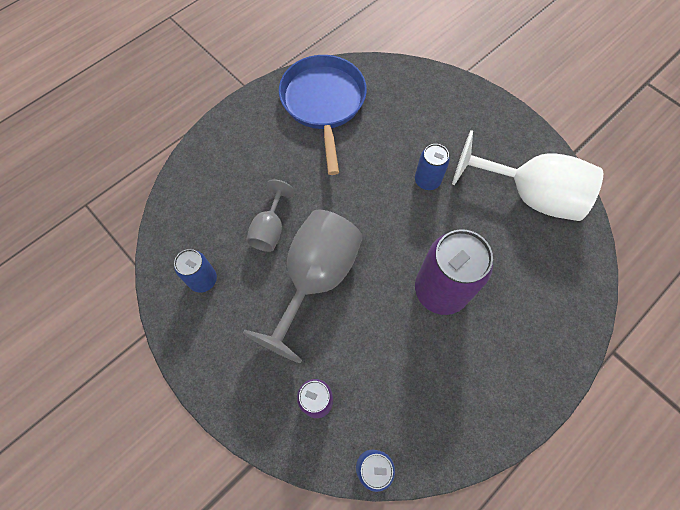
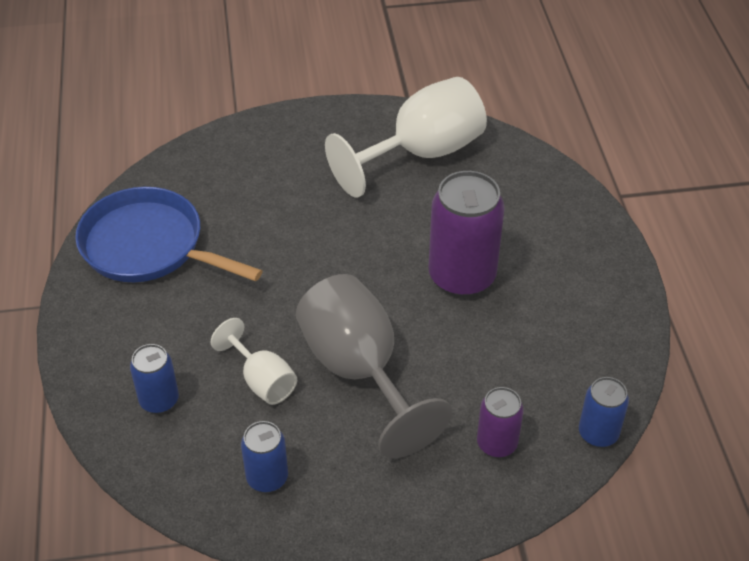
camera: 55 degrees left, 20 degrees down
(270, 229) = (262, 380): grey goblet -> white goblet
(427, 180) = (333, 217): blue can -> blue can (159, 400)

